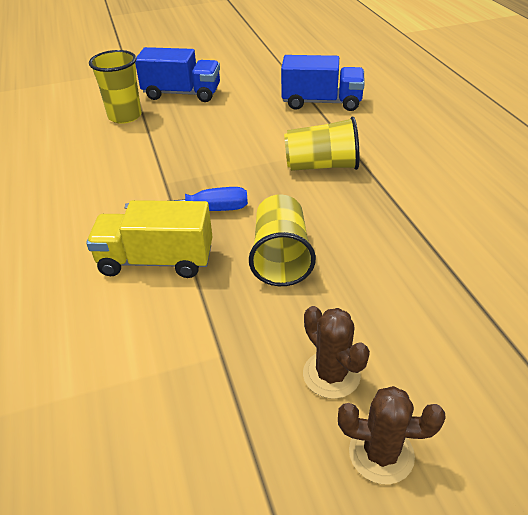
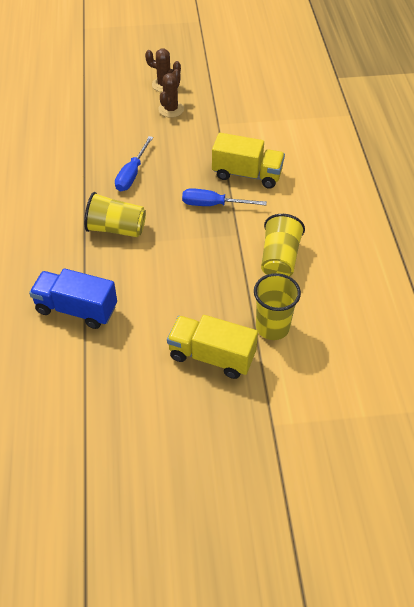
camera: 170 degrees left, 10 degrees up
(182, 94) = (212, 356): blue truck -> yellow truck
(281, 257) = (173, 164): yellow cup -> yellow cup (279, 259)
(331, 374) = (171, 109): brown cactus -> brown cactus turned 45 degrees clockwise
(339, 232) = (132, 174): none -> blue screwdriver

